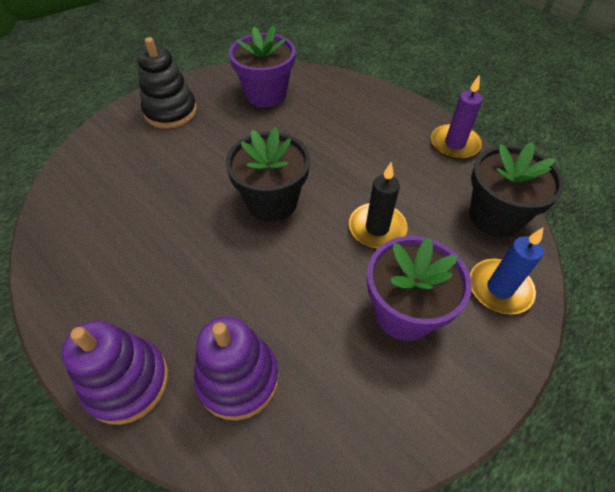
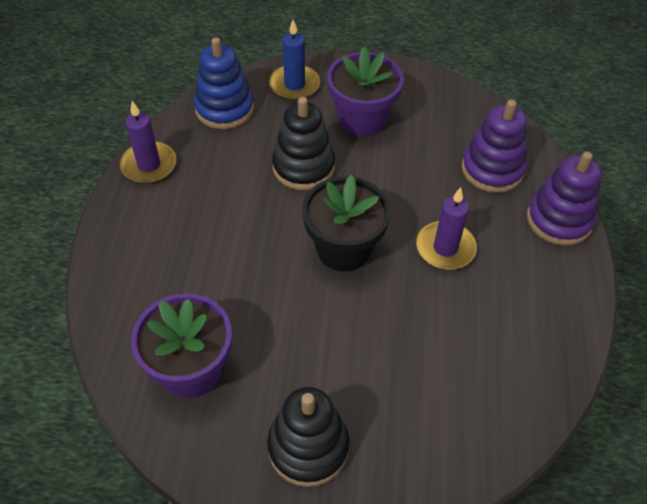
camera: 130 degrees left, 0 degrees up
(204, 263) = (445, 248): none -> purple candle
(377, 228) = (303, 167): black candle -> black stacking toy
(495, 216) = (224, 109): black flower pot -> blue stacking toy

